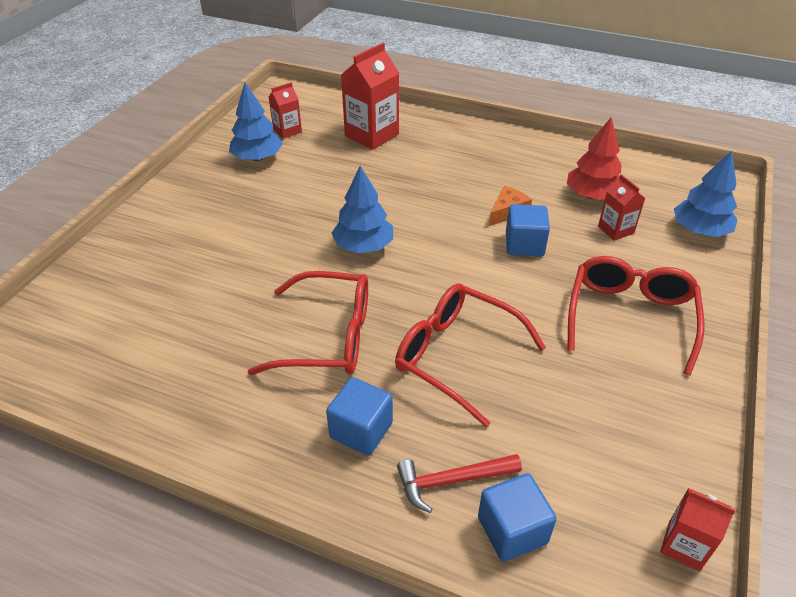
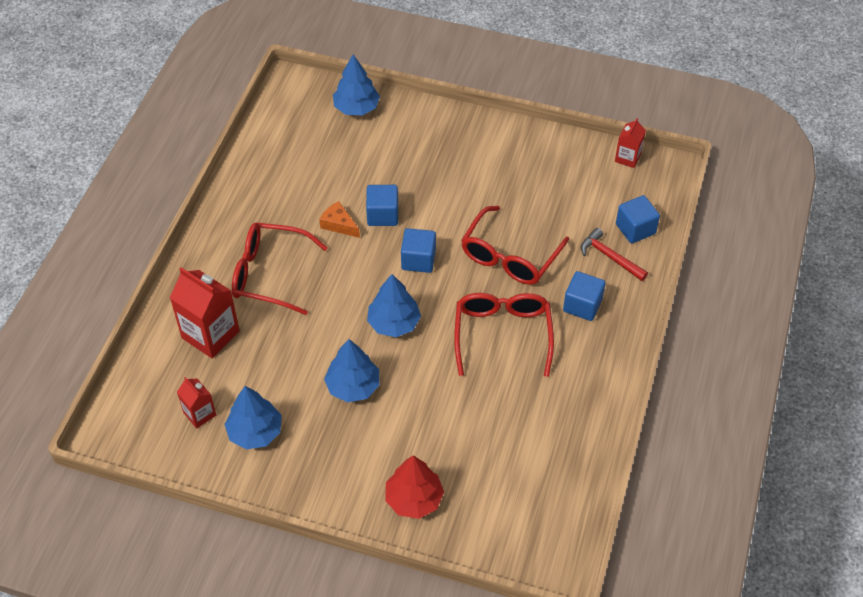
camera: 95 degrees left, 10 degrees up
(288, 215) = (353, 386): none -> blue tree
(451, 481) = (610, 257): red hammer -> red hammer turned 150 degrees clockwise
(454, 270) = (418, 260): none -> blue cube
(592, 195) = (312, 167): red tree -> red tree (414, 499)
(615, 230) = (359, 157): red carton -> none
(630, 318) = (459, 160): red glasses -> red glasses (270, 274)

